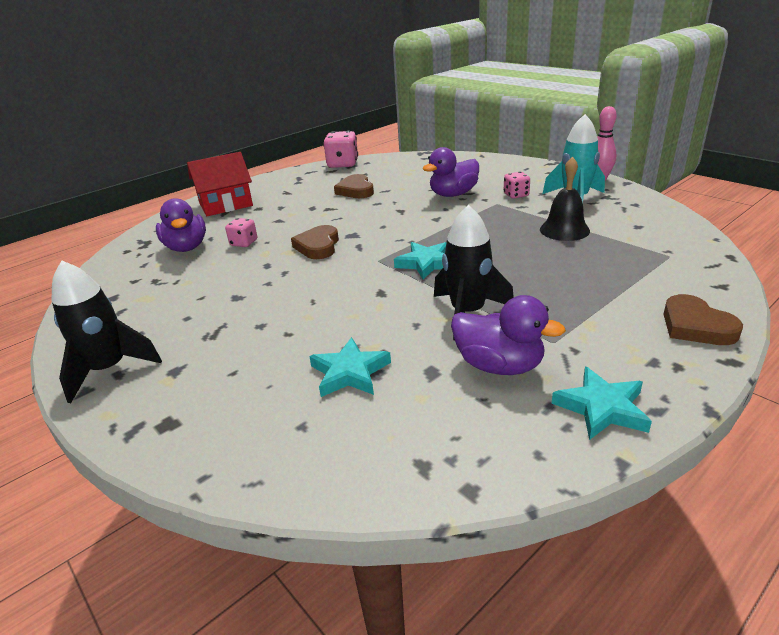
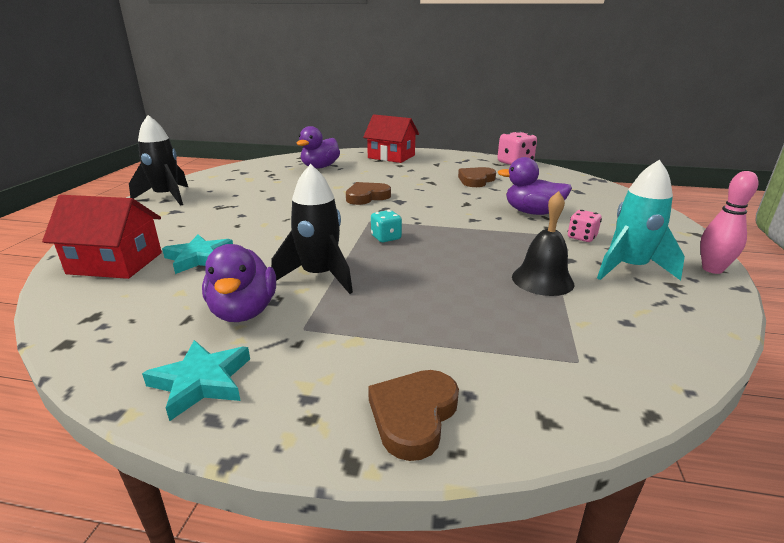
camera: 50 degrees right, 5 degrees down
(244, 243) = (344, 177): pink dice -> none
(292, 436) = (115, 263): none -> red house
(426, 263) = (386, 238): turquoise star -> turquoise dice

